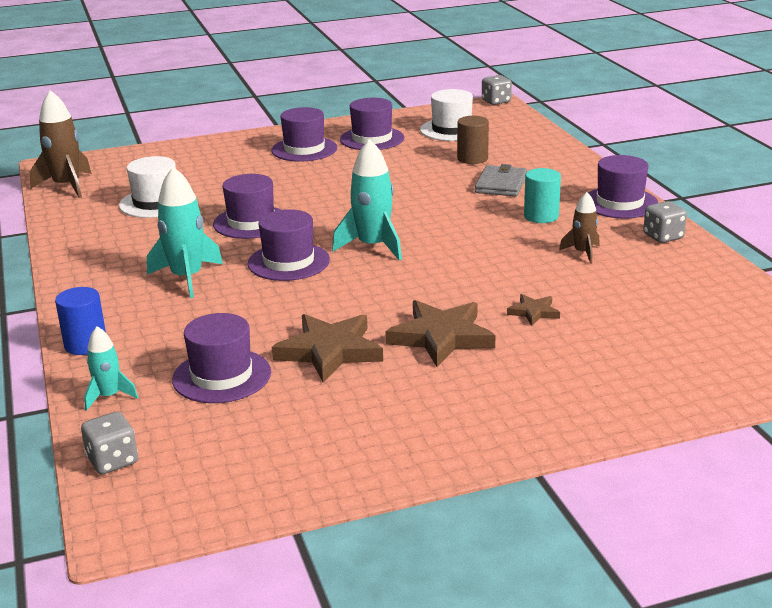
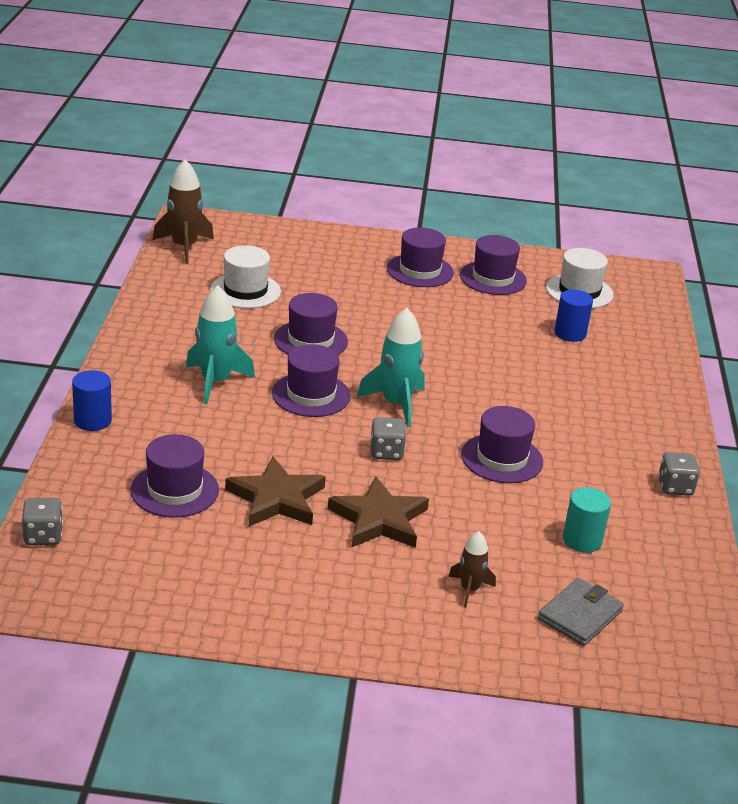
camera: 20 degrees right, 5 degrees up
(109, 396) = (78, 477): turquoise rocket -> none
(472, 159) = (570, 333): brown cylinder -> blue cylinder
(496, 101) = (654, 269): grey dice -> grey dice (386, 452)
(501, 184) = (571, 373): grey wallet -> grey wallet (580, 615)
(533, 312) = (480, 524): brown star -> none
(541, 216) = (578, 423): turquoise cylinder -> turquoise cylinder (582, 540)
(583, 253) = (581, 478): brown rocket -> brown rocket (469, 589)
(620, 203) = (668, 434): purple hat -> purple hat (502, 458)

